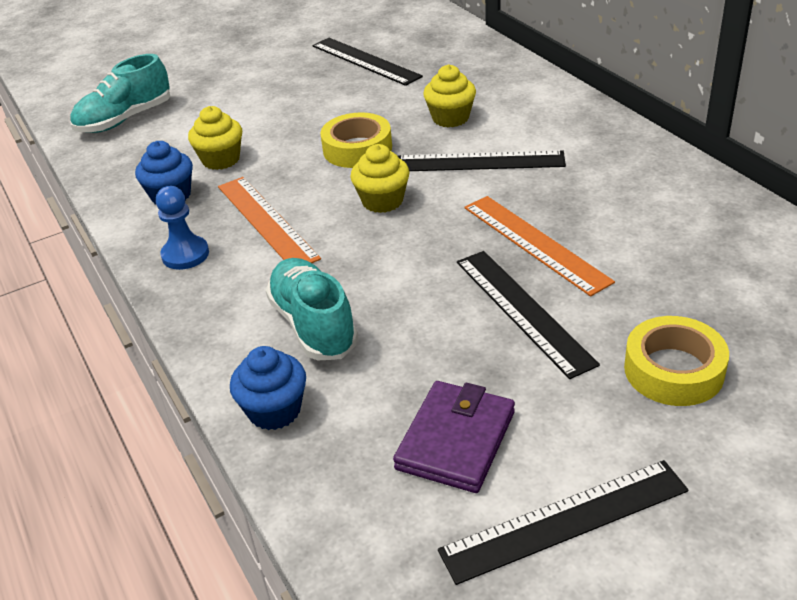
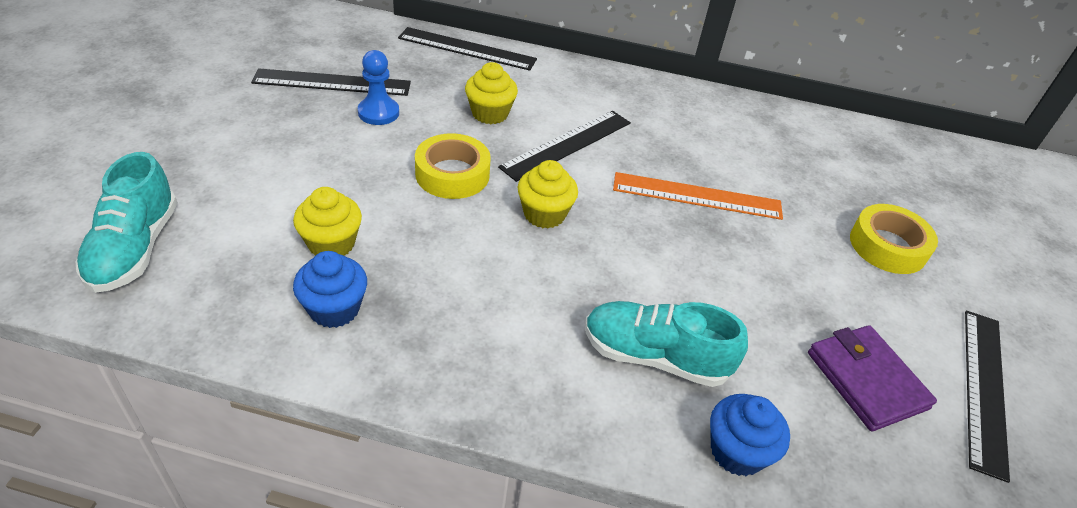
camera: 55 degrees left, 5 degrees up
(185, 254) = (447, 362): blue pawn -> blue pawn (378, 113)
(266, 221) = (474, 284): orange ruler -> none
(523, 310) = (763, 254): black ruler -> black ruler (467, 49)

